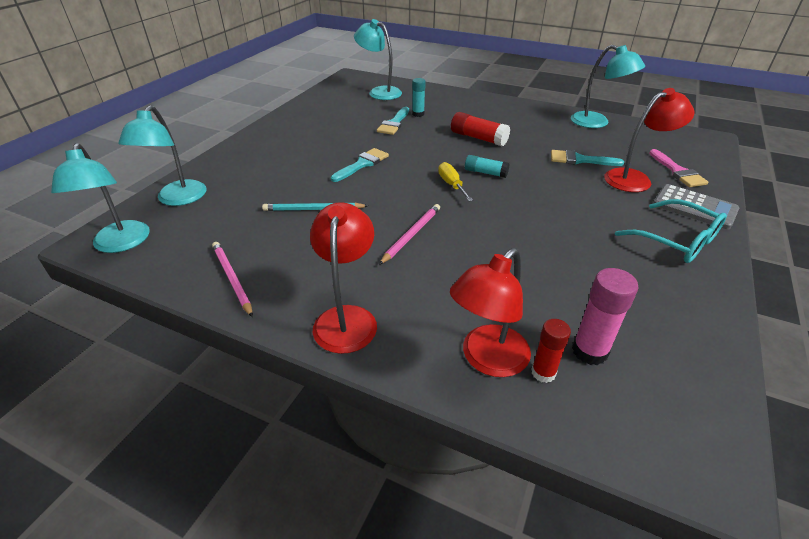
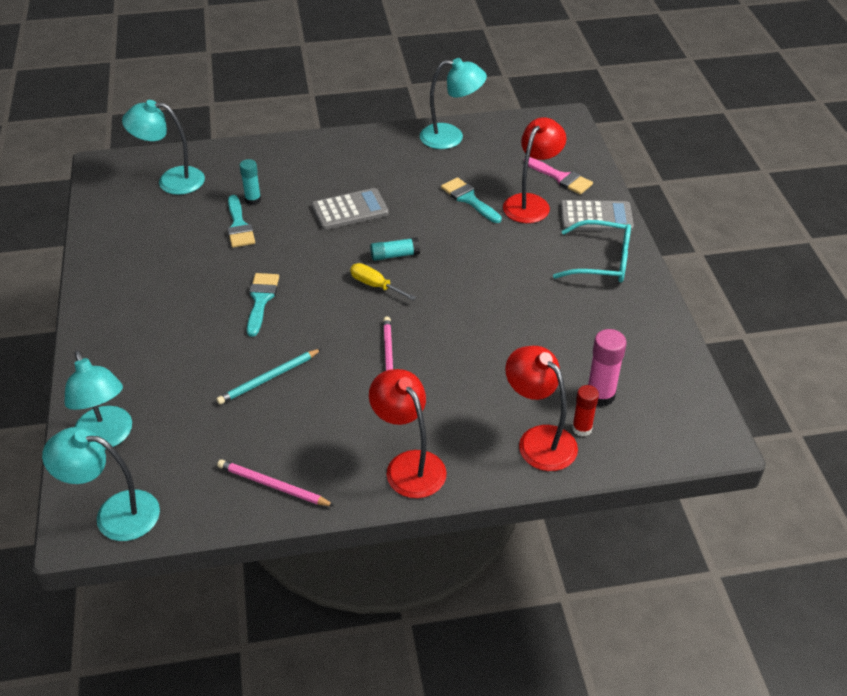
camera: 35 degrees left, 5 degrees up
(120, 244) = (114, 514): turquoise lamp -> turquoise lamp turned 150 degrees clockwise
(478, 138) = (350, 210): red glue stick -> grey calculator
(487, 359) = (539, 440): red lamp -> red lamp turned 135 degrees clockwise
(579, 160) = (469, 199): turquoise brush -> turquoise brush turned 75 degrees clockwise

